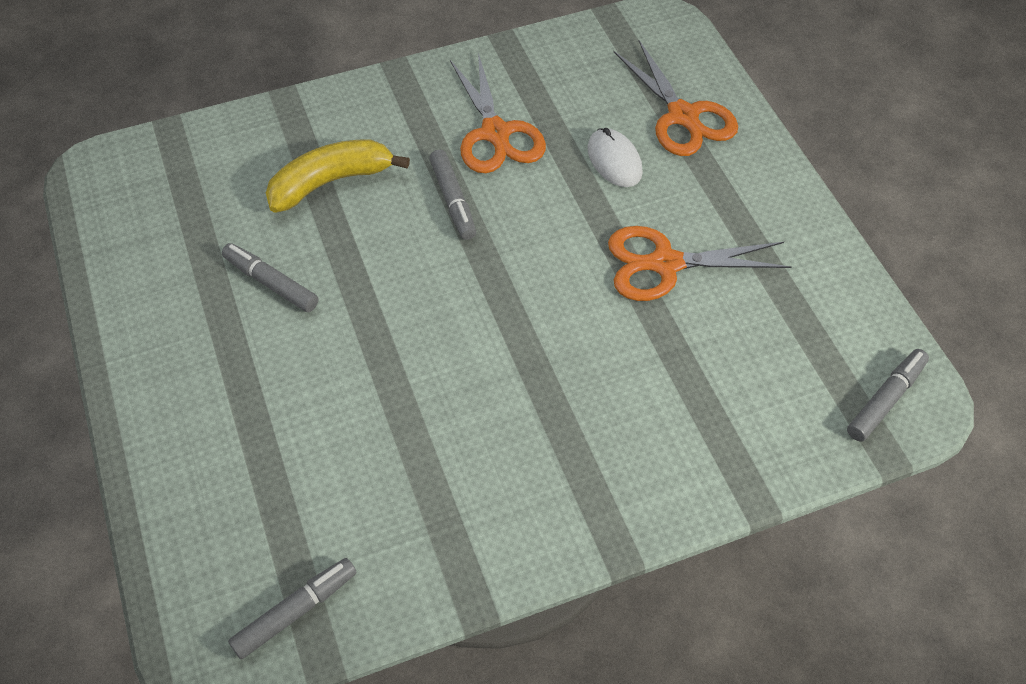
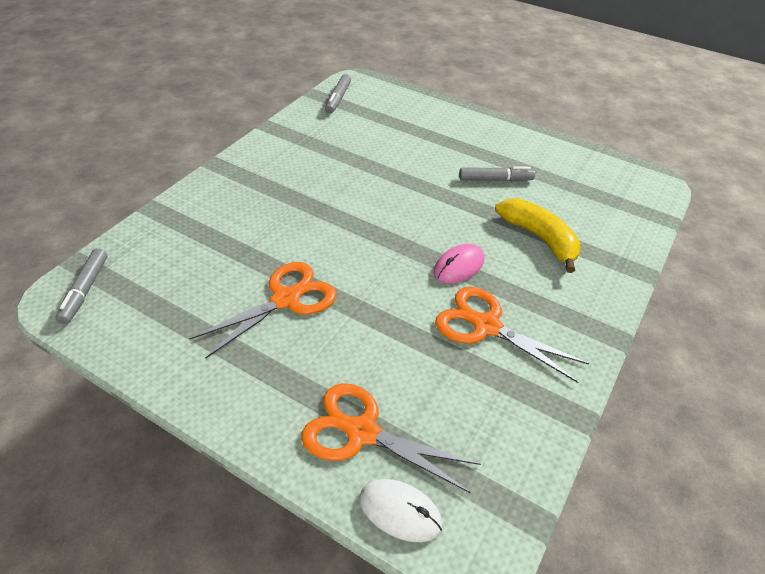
camera: 140 degrees right, 10 degrees down
(330, 182) = (539, 238): yellow banana -> yellow banana turned 60 degrees counterclockwise
(453, 200) = (459, 266): grey marker -> pink mouse
(614, 160) = (383, 355): white mouse -> white mouse (400, 511)

